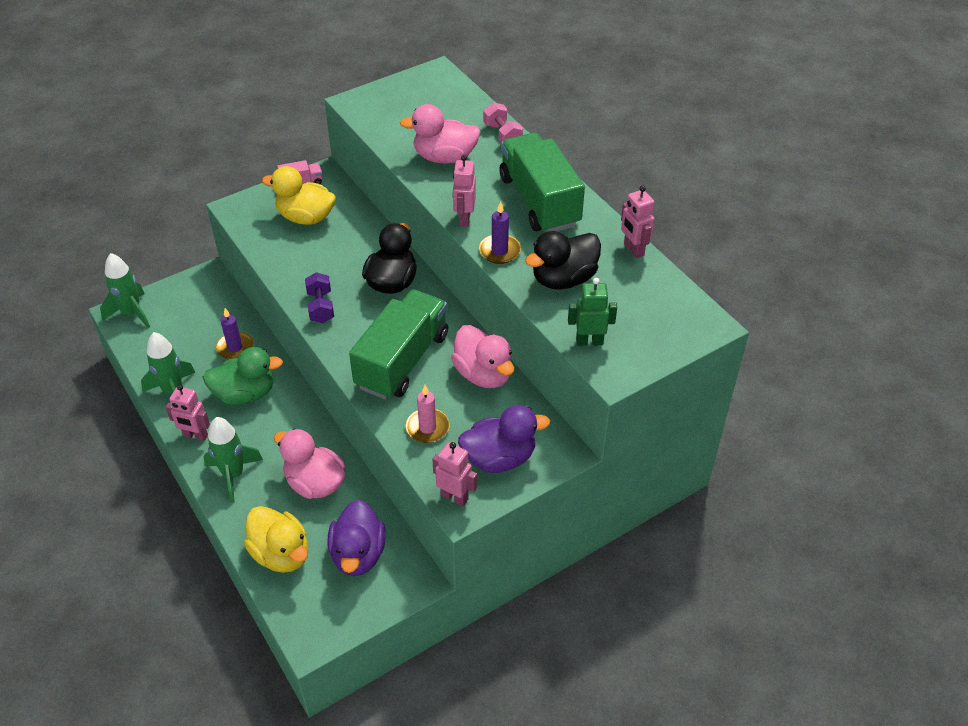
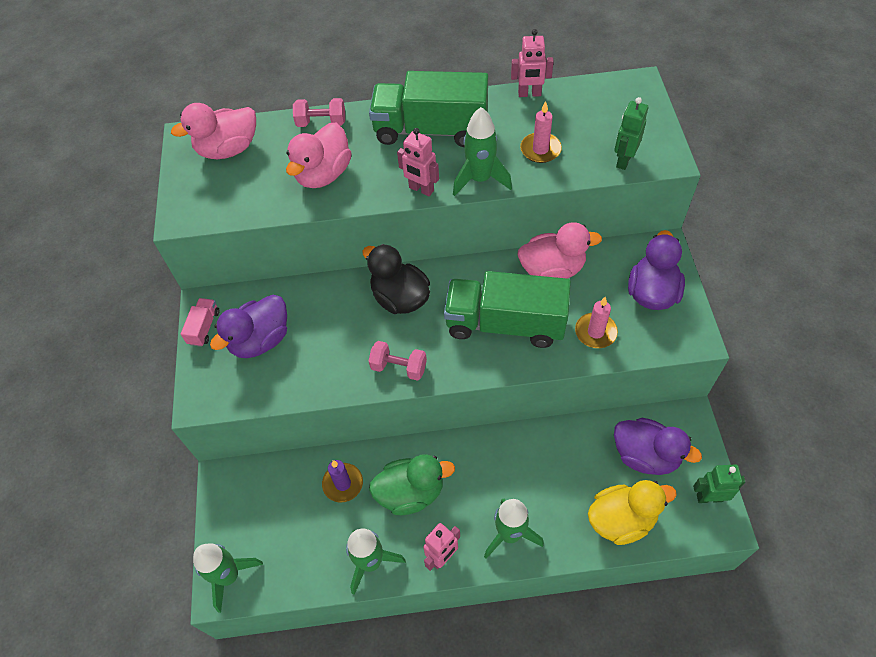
camera: 60 degrees left, 10 degrees up
(245, 394) = (411, 492): green duck -> green duck turned 60 degrees clockwise
(305, 217) = (260, 340): yellow duck -> purple duck
(315, 483) = (551, 465): pink duck -> pink duck (228, 149)
(321, 307) = (399, 367): purple dumbbell -> pink dumbbell
(335, 620) = (709, 497): none -> green robot
(402, 360) = (505, 324): green truck -> green truck turned 45 degrees counterclockwise
(454, 497) = (682, 339): pink robot -> none
(499, 251) = (480, 179): purple candle -> green rocket
(563, 279) = (540, 149): black duck -> pink candle

